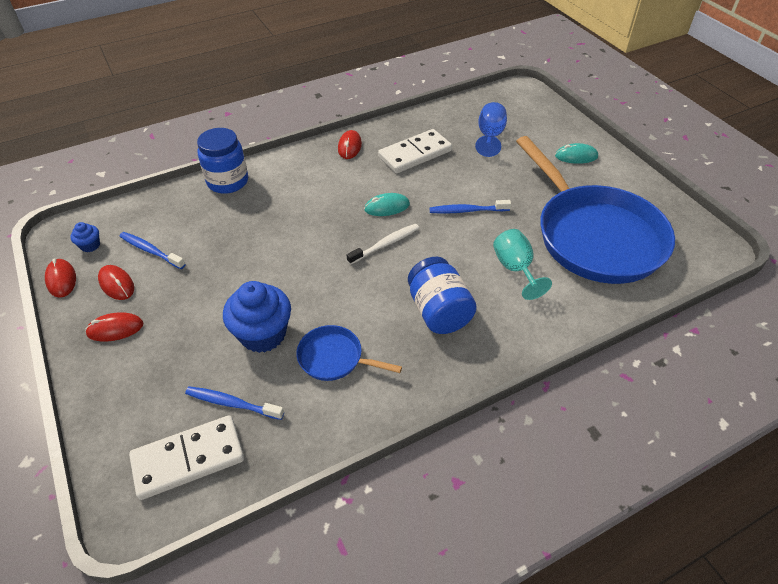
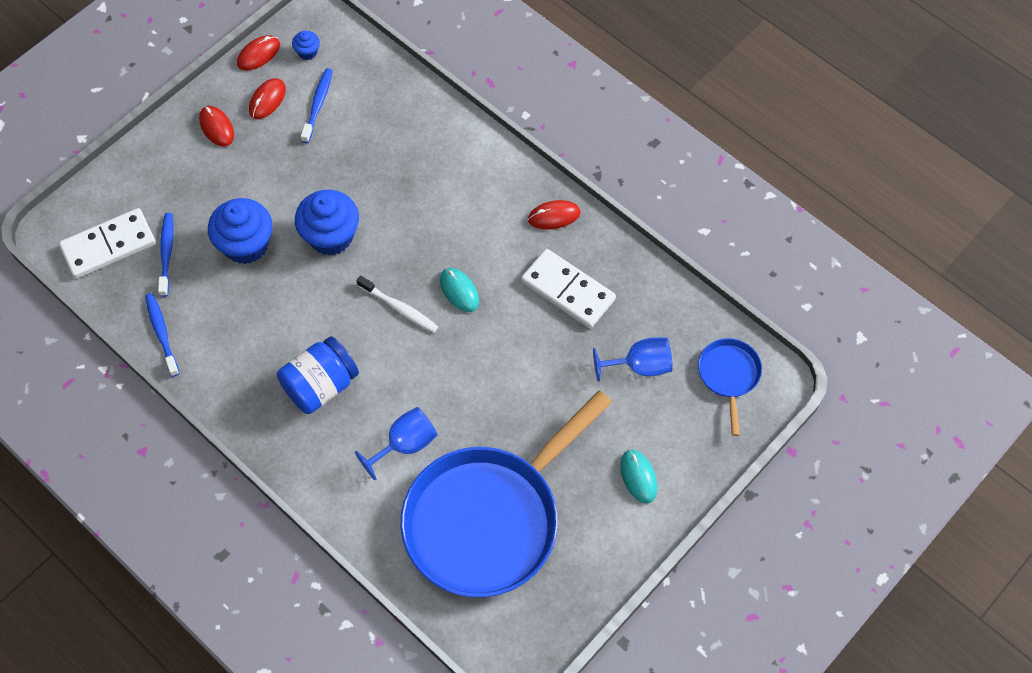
camera: 70 degrees right, 15 degrees up
(188, 458) = (109, 245): white domino -> white domino turned 75 degrees counterclockwise
(228, 181) = (443, 122): blue jar -> none
(291, 271) = (331, 236): none -> blue cupcake
(334, 358) = (237, 314): blue pan -> blue pan (729, 376)
(467, 211) = (483, 374): blue toothbrush -> blue toothbrush (162, 333)
(515, 269) = (405, 444): turquoise goblet -> blue goblet

